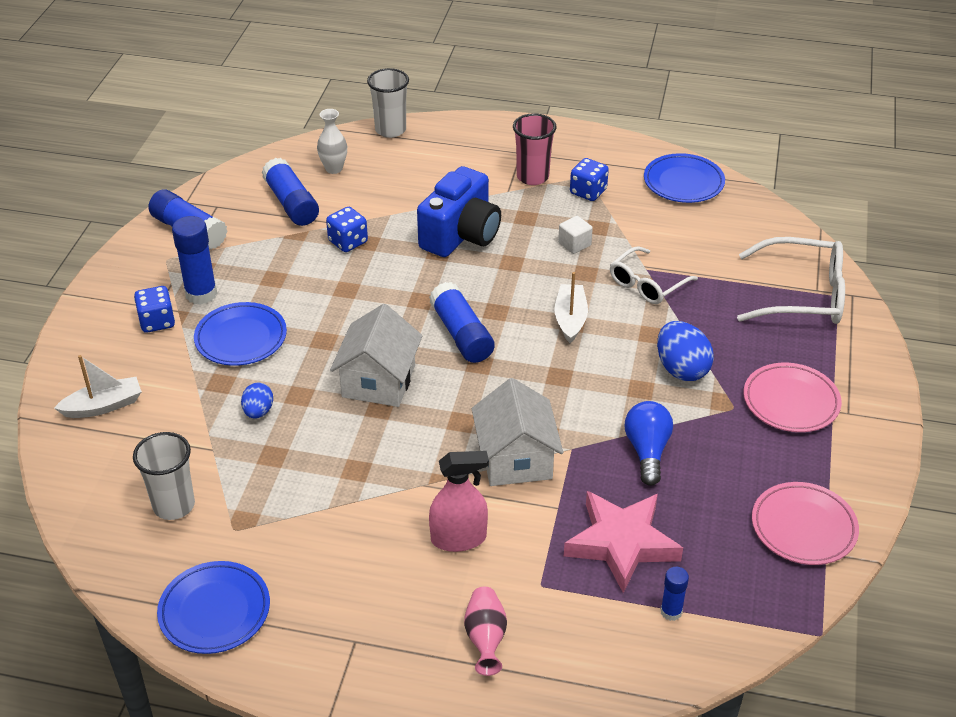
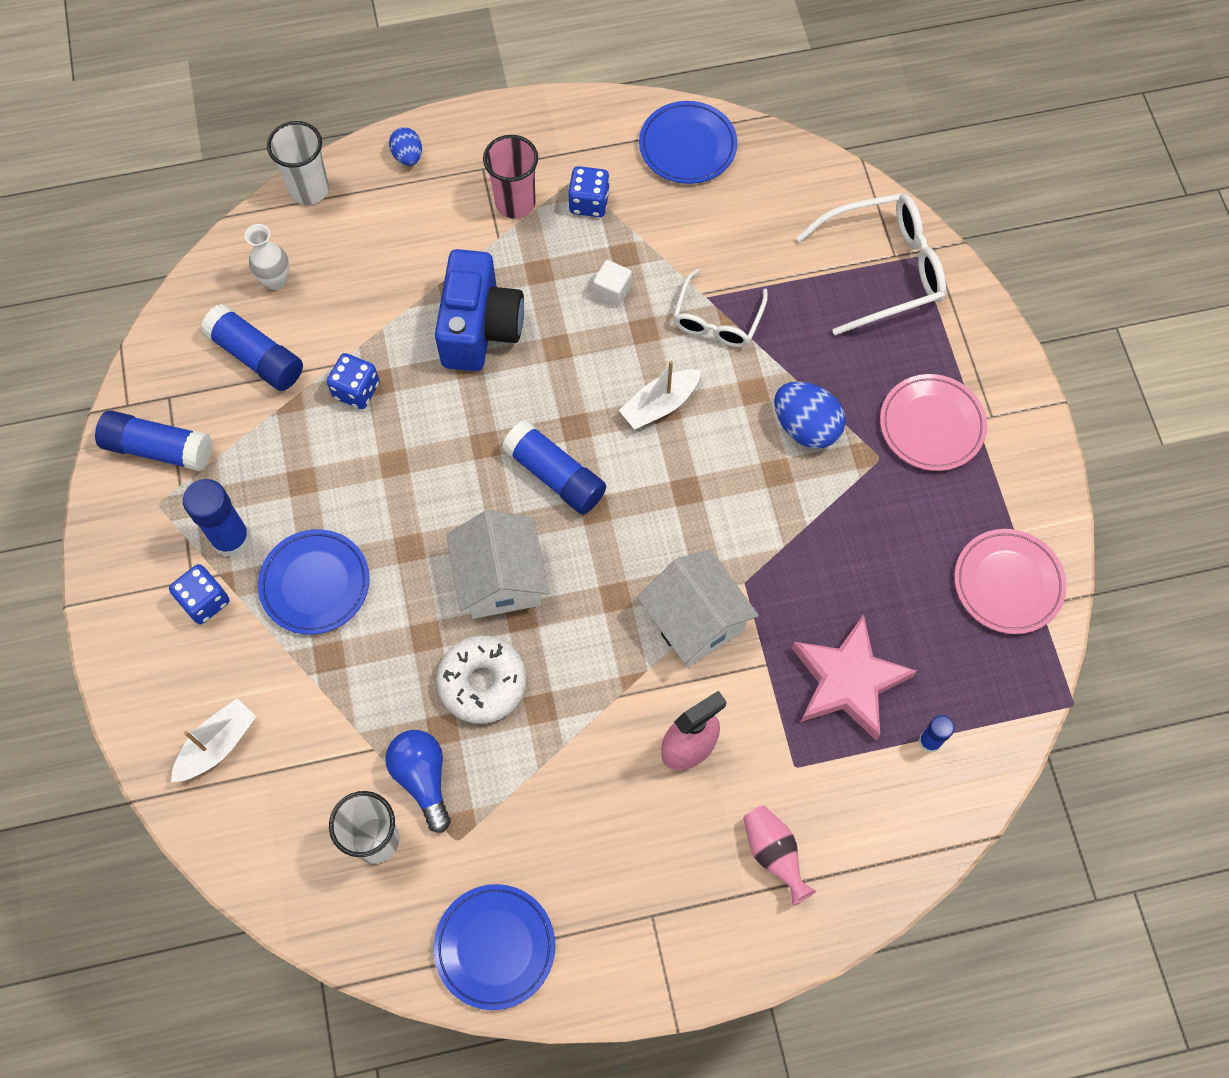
camera: 25 degrees left, 25 degrees up
(258, 412) = (394, 677): blue egg -> blue egg (408, 156)
(322, 438) = (482, 683): none -> white donut
(570, 319) = (660, 405): white boat -> white boat turned 105 degrees counterclockwise
(647, 451) = (820, 553): blue light bulb -> blue light bulb (423, 778)

